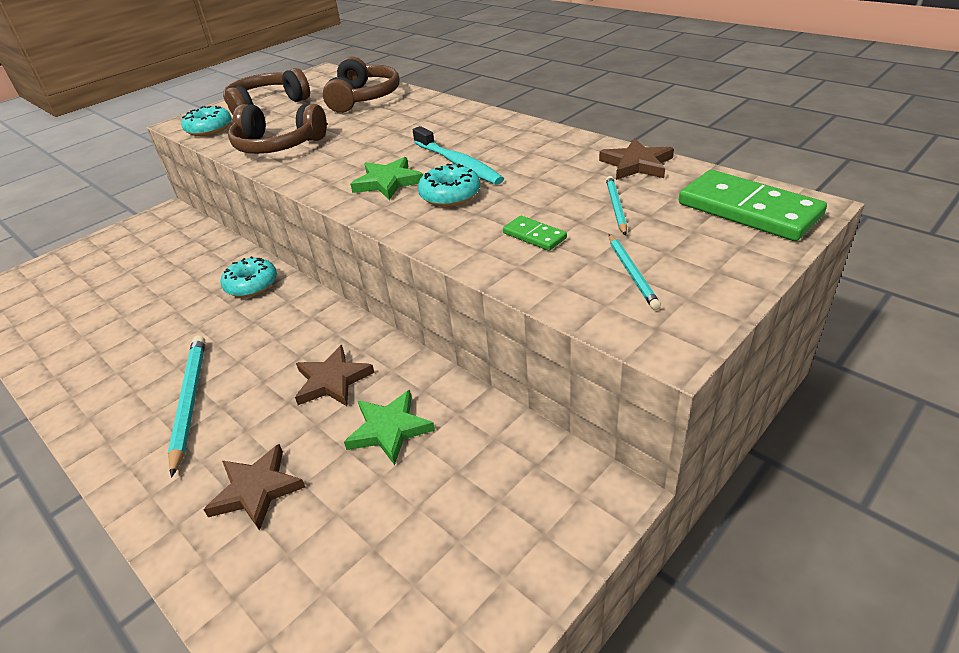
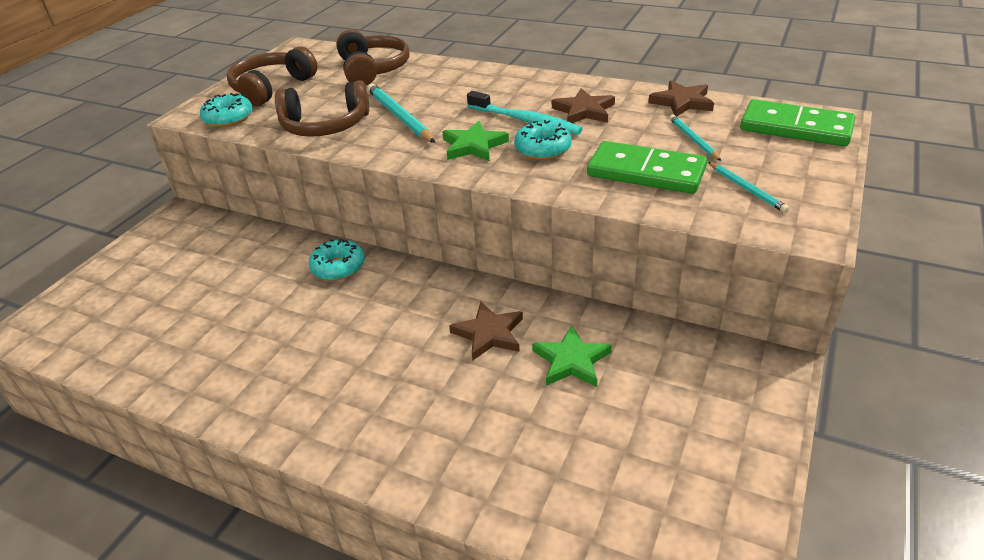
camera: 20 degrees left, 0 degrees up
(190, 401) = (362, 381): turquoise pencil -> turquoise pencil (400, 116)
(256, 490) = (489, 436): brown star -> brown star (584, 111)
(534, 236) = (646, 172): green domino -> green domino, size x2.10

